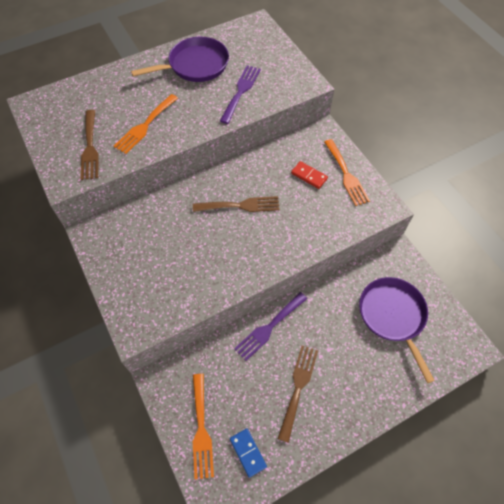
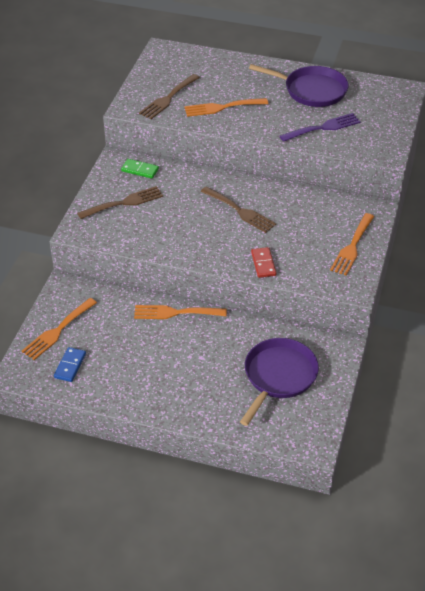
camera: 45 degrees right, 15 degrees down
(121, 229) = (140, 170): none -> green domino
(269, 328) = (175, 313): purple fork -> orange fork
(298, 387) = (149, 360): brown fork -> brown fork (124, 203)
(309, 176) = (320, 228): red domino -> red domino (263, 264)

